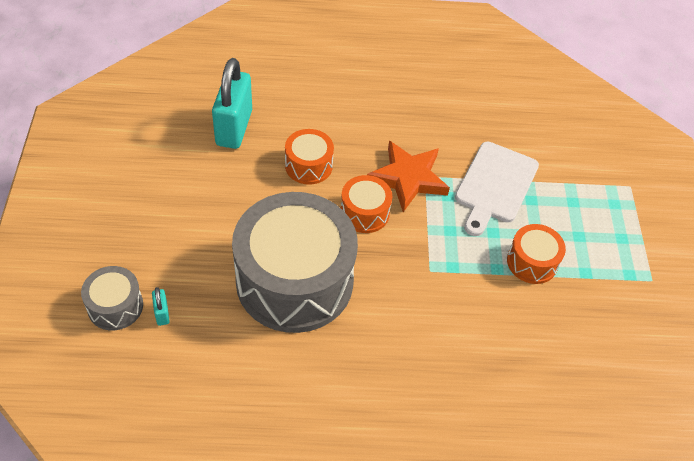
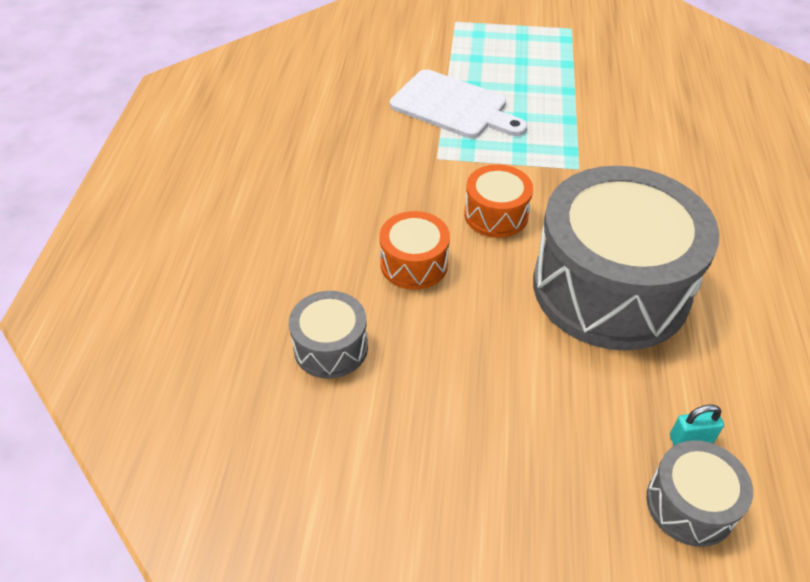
camera: 80 degrees left, 5 degrees down
(234, 128) = (330, 347): turquoise padlock -> grey drum
(408, 178) = (440, 172): orange star -> none
(532, 262) = (558, 95): orange drum -> none

